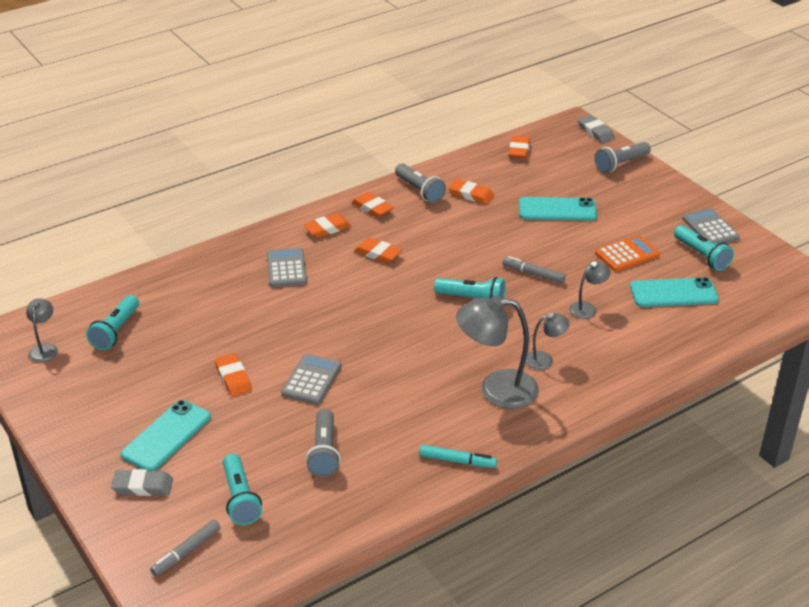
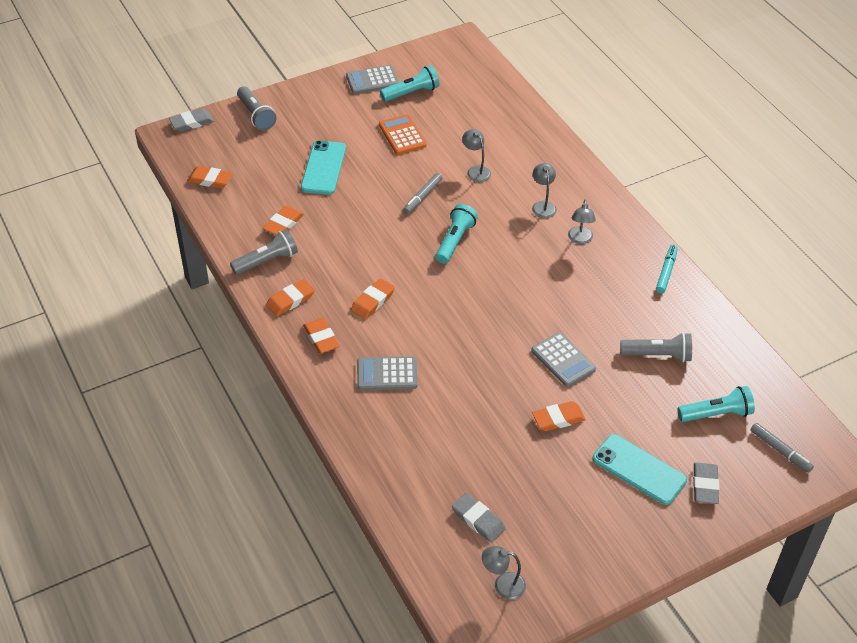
camera: 85 degrees left, 10 degrees up
(116, 331) = (478, 520): turquoise flashlight -> grey eraser
(311, 380) = (563, 360): grey calculator -> grey calculator turned 150 degrees counterclockwise
(496, 389) = (580, 239): grey lamp -> grey lamp, size x0.51
(673, 293) = (461, 118): turquoise phone -> none

